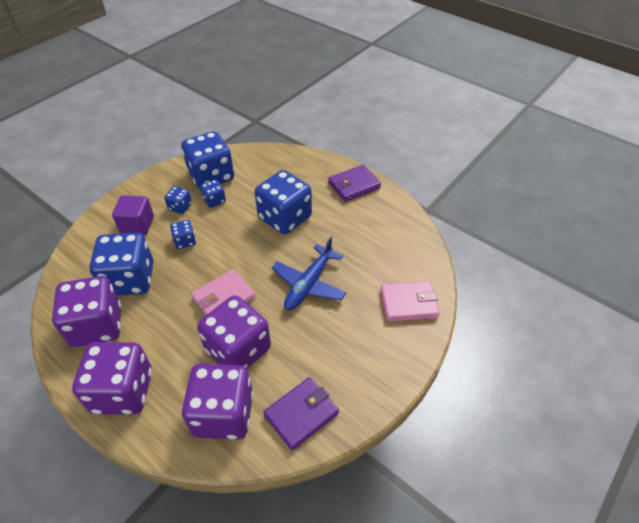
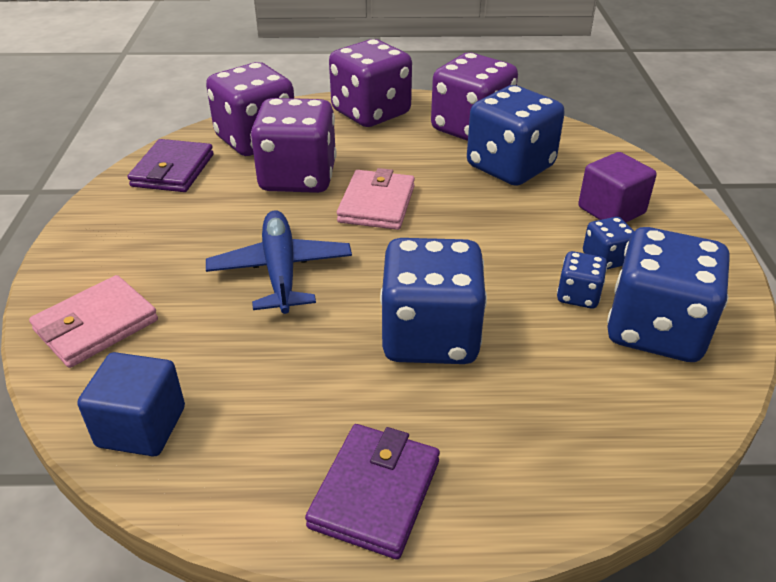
camera: 140 degrees right, 10 degrees down
(185, 241) = (520, 227): blue dice -> none
(411, 245) = (141, 427): none -> blue cube

